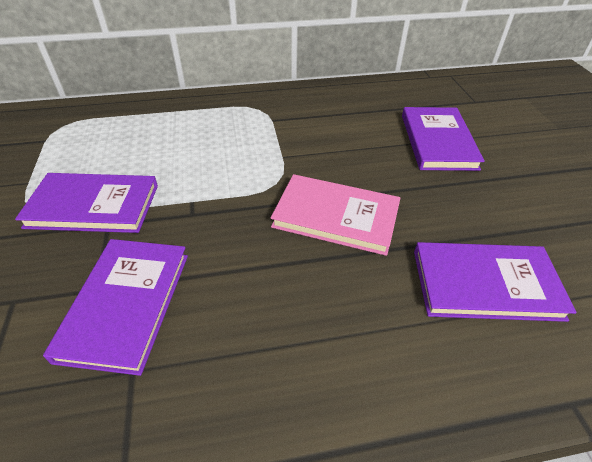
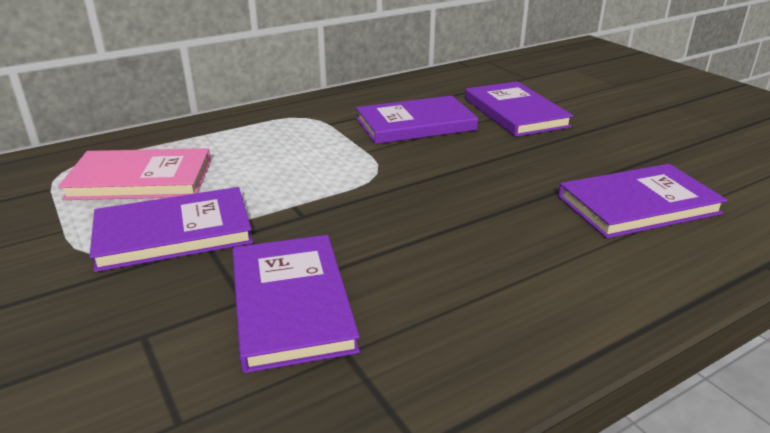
camera: 20 degrees left, 15 degrees down
(336, 217) = (462, 187): pink book -> pink book (140, 179)
(341, 136) = (415, 124): none -> purple book

